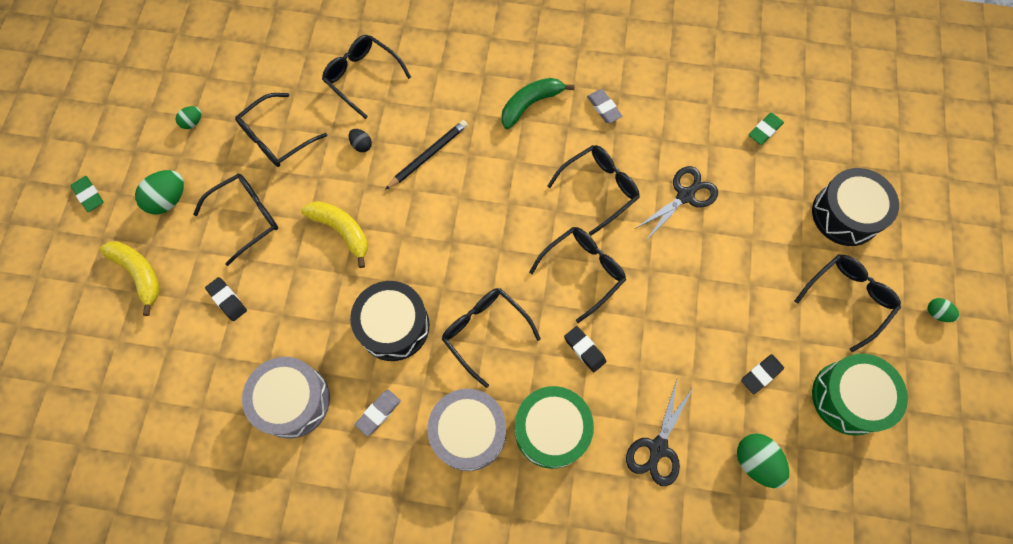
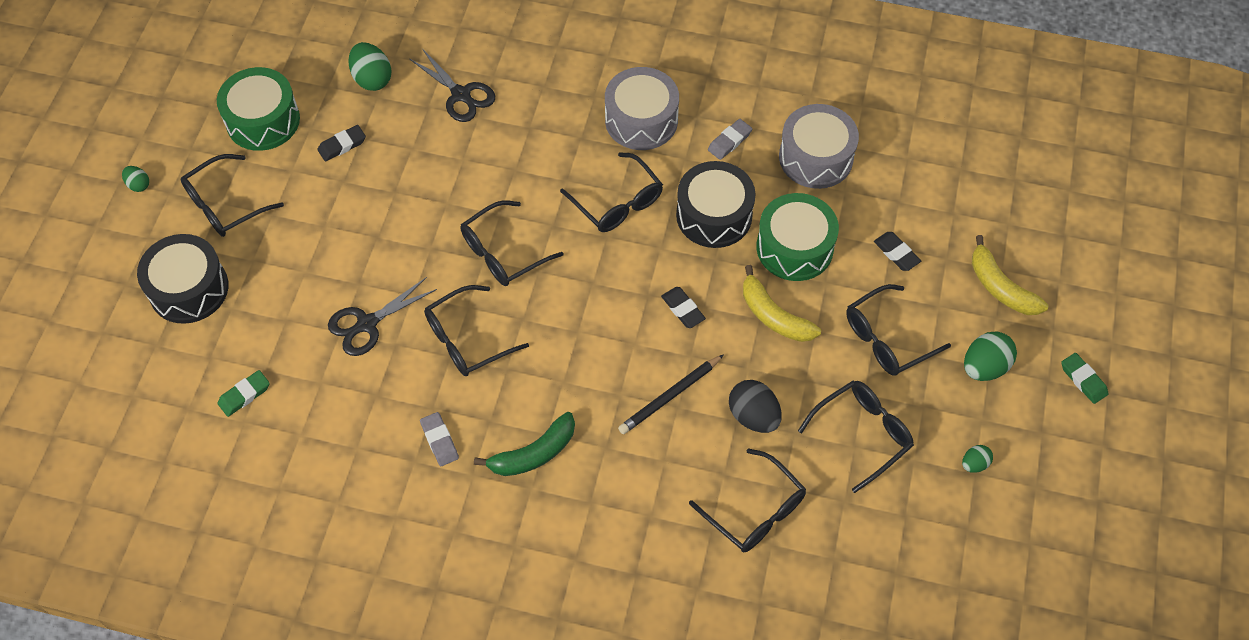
camera: 175 degrees left, 10 degrees down
(361, 145) = (753, 416): black egg -> black egg, size x1.81
(551, 430) = (560, 116): green drum -> green drum (794, 247)
(584, 349) = (516, 179): black eraser -> black eraser (683, 309)
(658, 448) = (461, 95): black scissors -> black scissors turned 105 degrees clockwise

